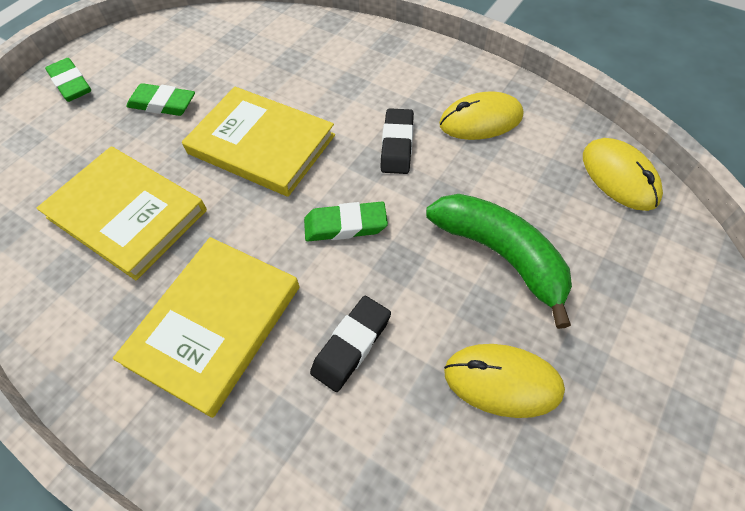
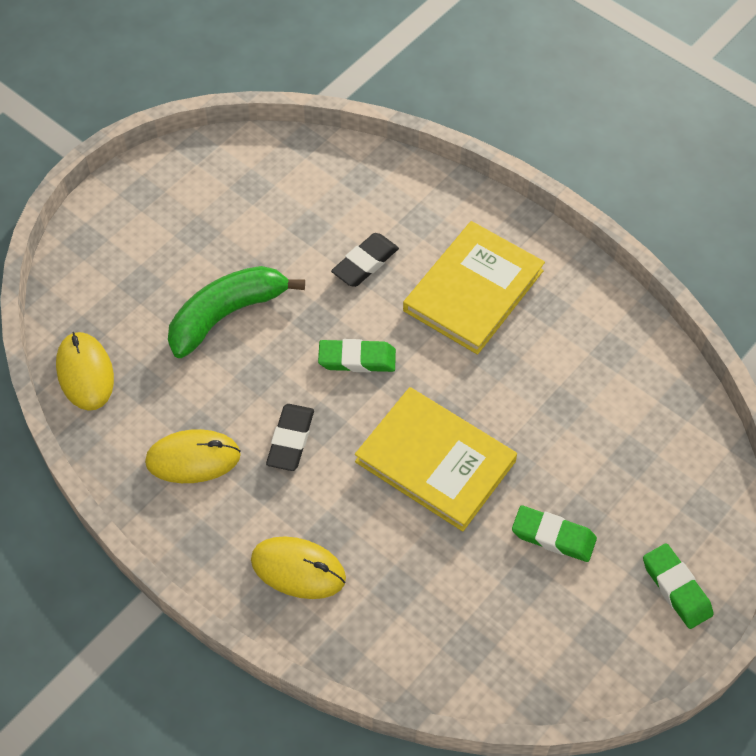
camera: 175 degrees left, 0 degrees up
(127, 214) = (566, 398): yellow book -> none
(500, 255) = (226, 315): green banana -> green banana turned 90 degrees clockwise
(502, 381) = (259, 227): yellow mouse -> yellow mouse (298, 569)

